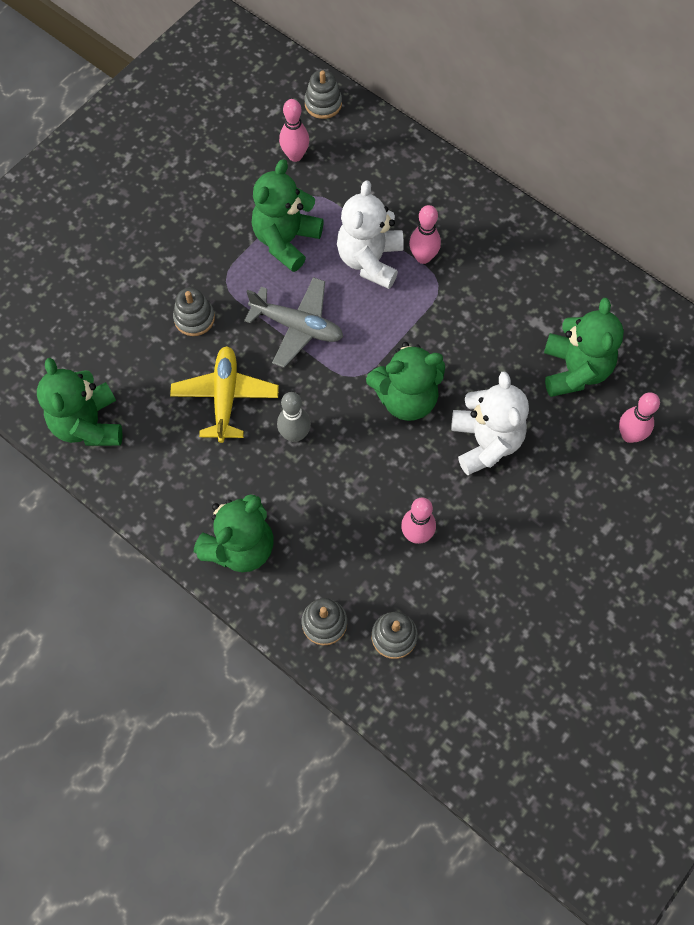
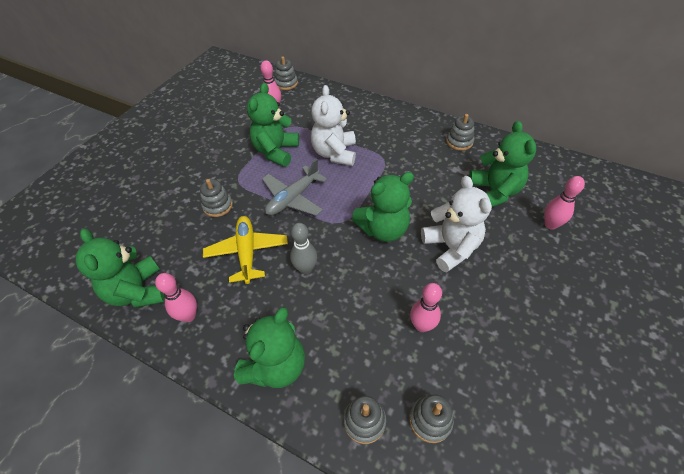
camera: 10 degrees left, 15 degrees down
(297, 326) = (293, 198): grey plane -> grey plane turned 120 degrees clockwise
(423, 257) = (369, 146): pink bowling pin -> pink bowling pin (189, 316)
(558, 274) = (459, 141): none -> grey stacking toy

